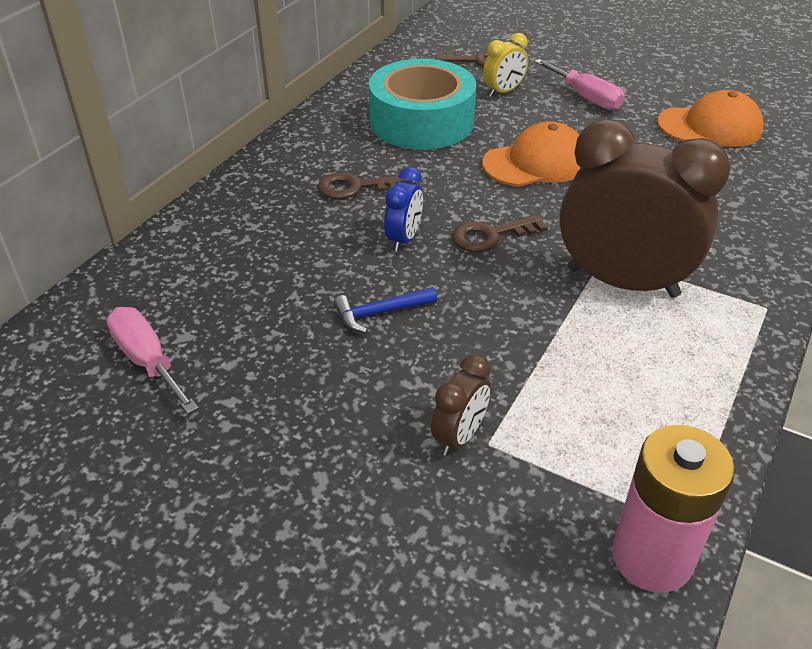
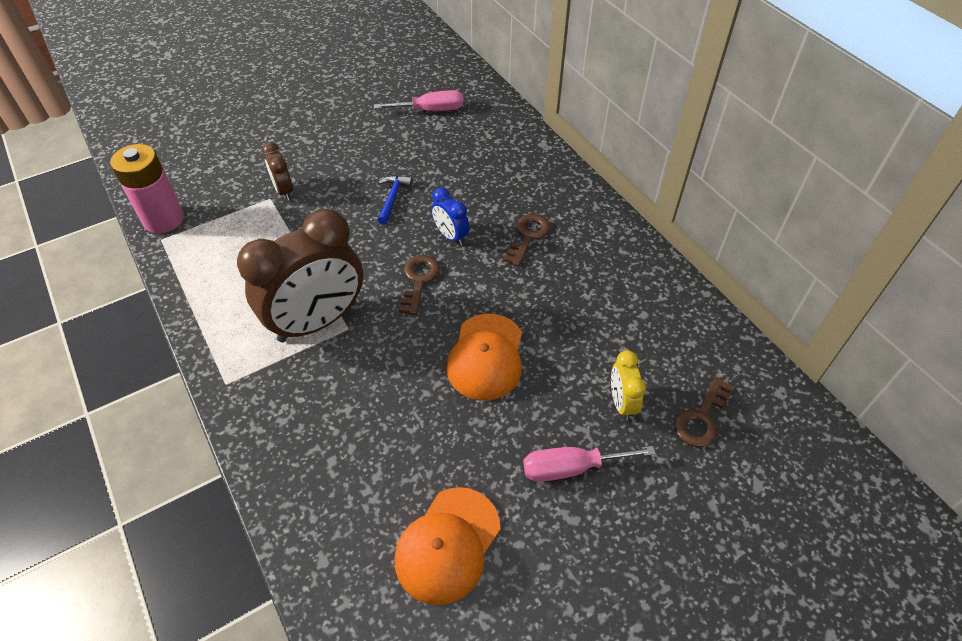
camera: 120 degrees right, 10 degrees up
(422, 121) = (600, 314): turquoise tape -> none

